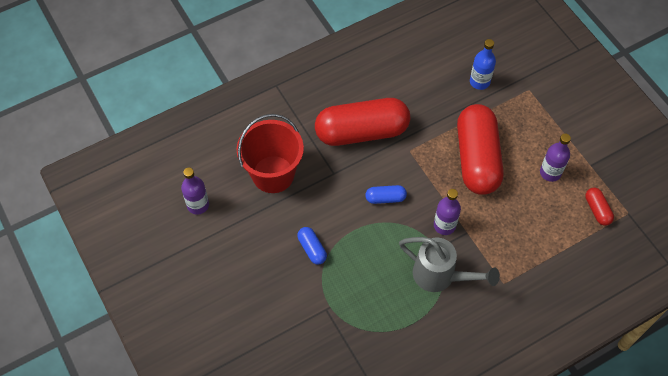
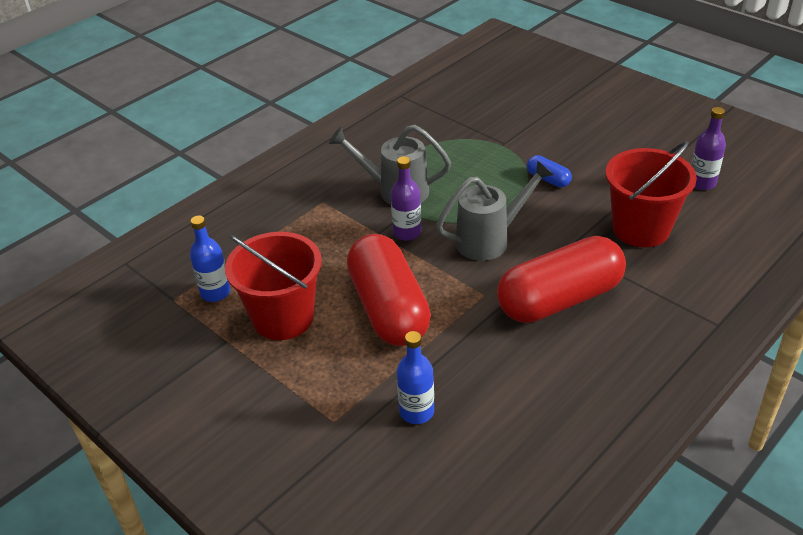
camera: 165 degrees right, 20 degrees down
(385, 198) = (490, 240): blue capsule -> grey watering can
(550, 172) = (283, 318): purple bottle -> red bucket
(597, 210) = (215, 292): red capsule -> blue bottle

